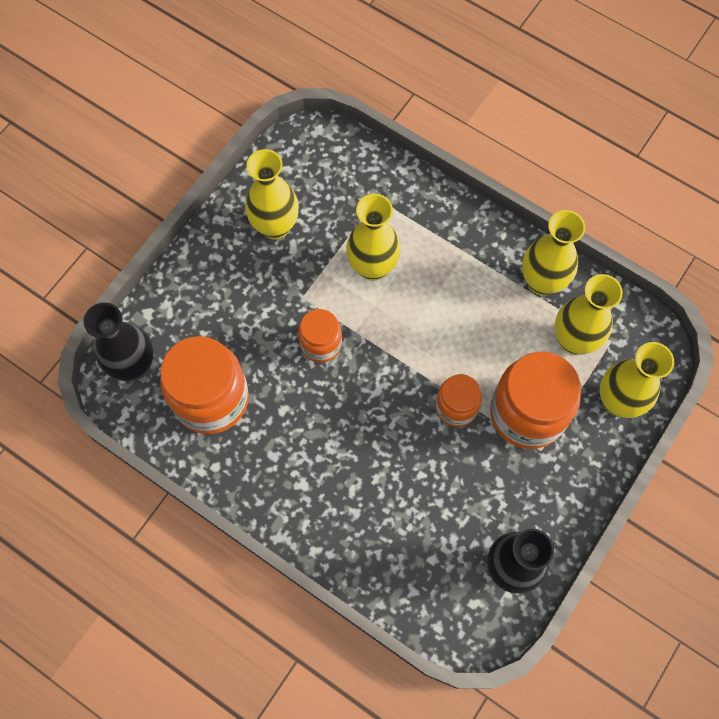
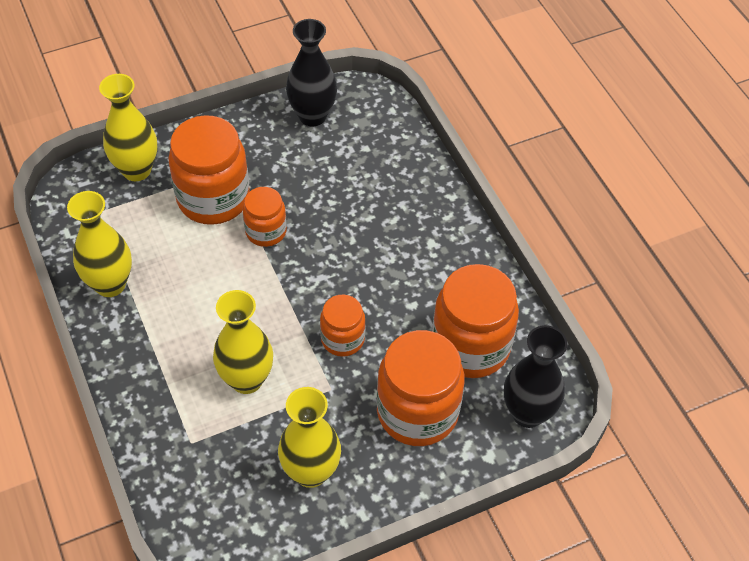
camera: 150 degrees left, 15 degrees down
(223, 317) = (417, 412): none -> orange jar
(574, 340) = (128, 228): yellow vase -> none

